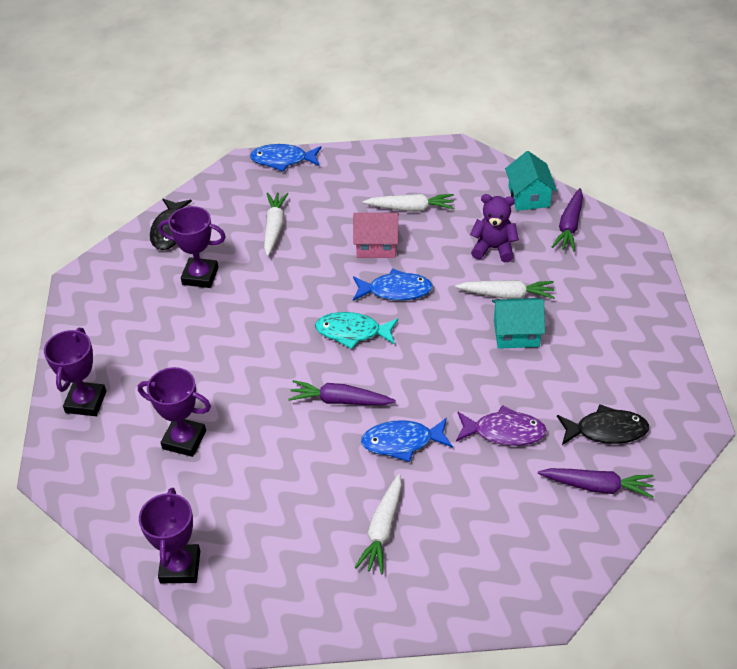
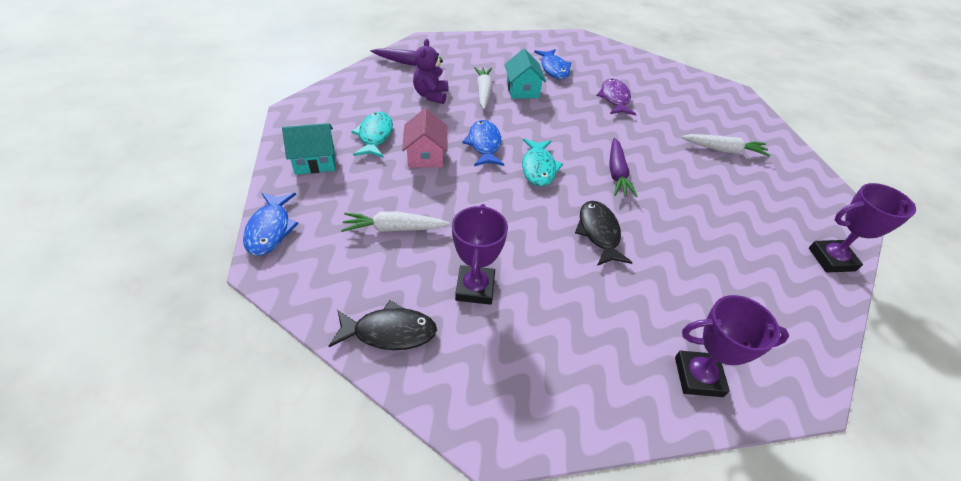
camera: 100 degrees left, 0 degrees up
(184, 440) = (705, 273): purple trophy -> none
(402, 442) = (644, 141): blue fish -> blue fish (554, 69)
(410, 208) = (375, 136): white carrot -> turquoise fish
(529, 196) = (369, 77): turquoise house -> turquoise house (315, 161)
(597, 486) = (641, 70): purple carrot -> none
(606, 430) = (597, 64): black fish -> black fish (599, 233)

